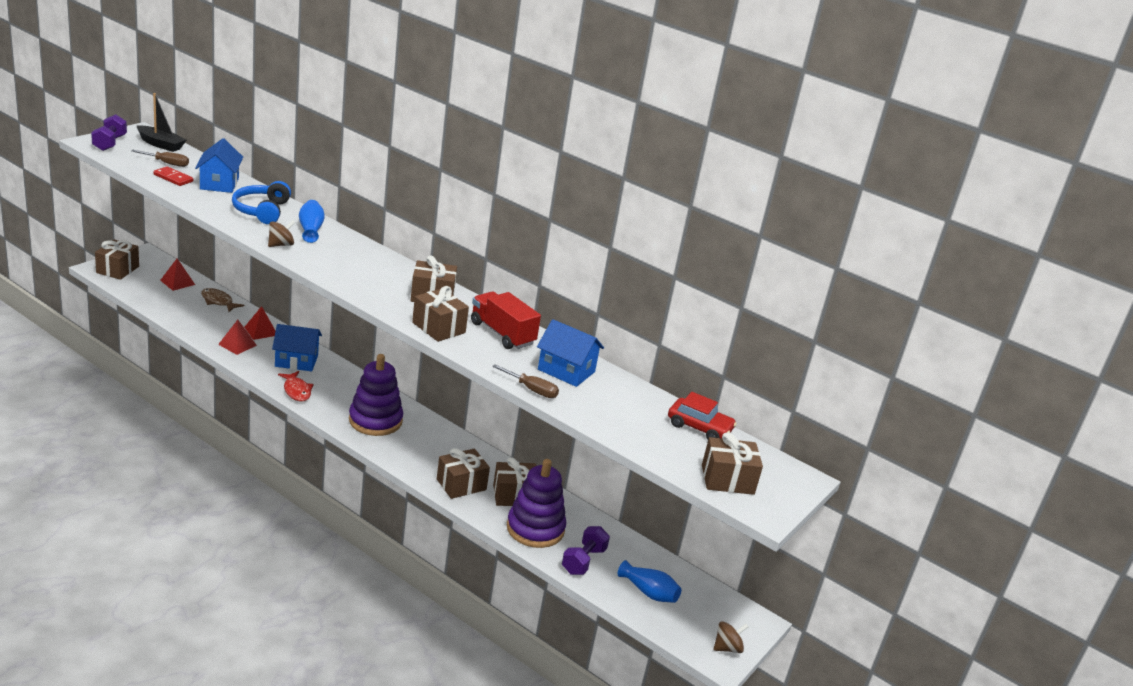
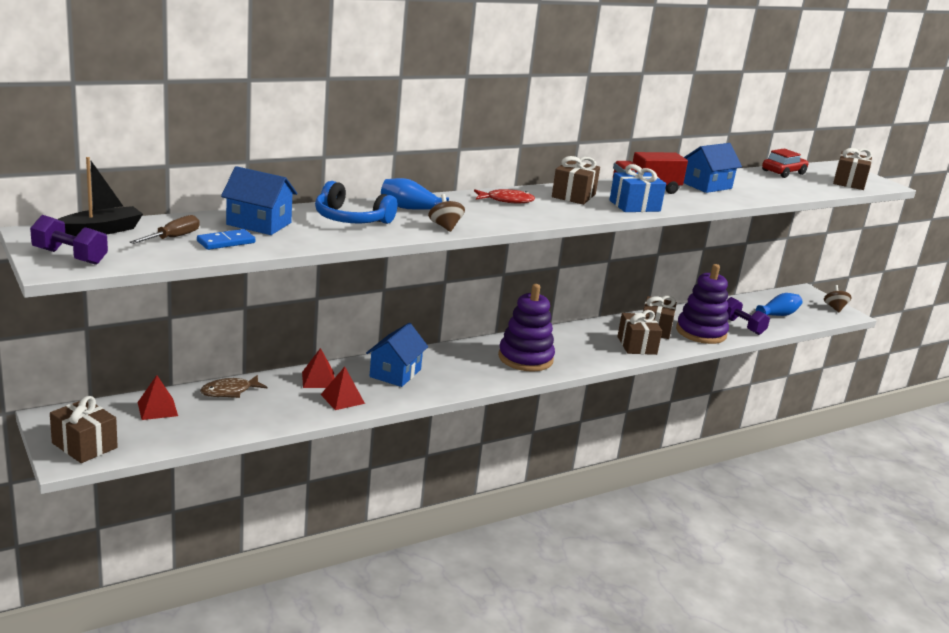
camera: 65 degrees left, 5 degrees down
(173, 178) = (226, 242): red domino -> blue domino
(296, 391) = (456, 385): red fish -> red fish (506, 200)
(438, 328) = (634, 206): brown gift -> blue gift
(531, 390) = (738, 201): brown screwdriver -> none

